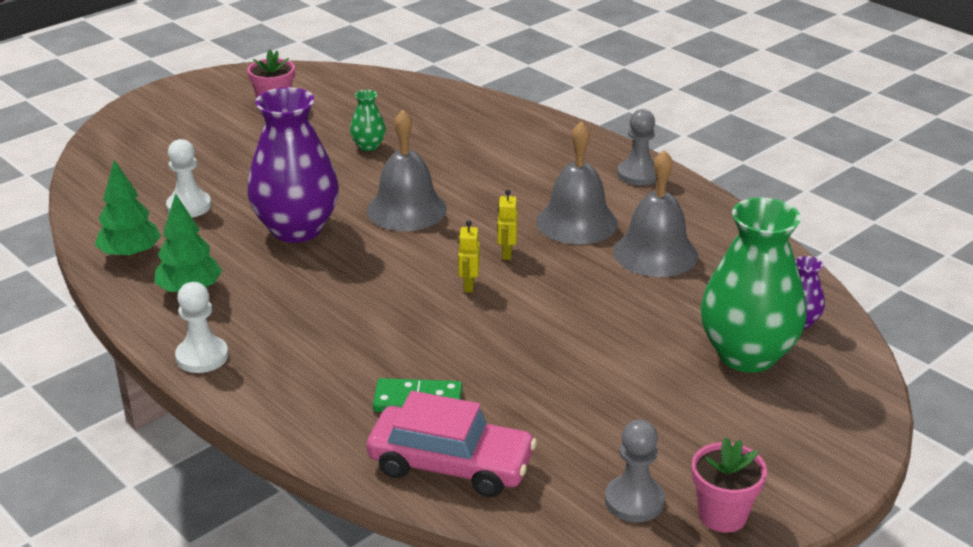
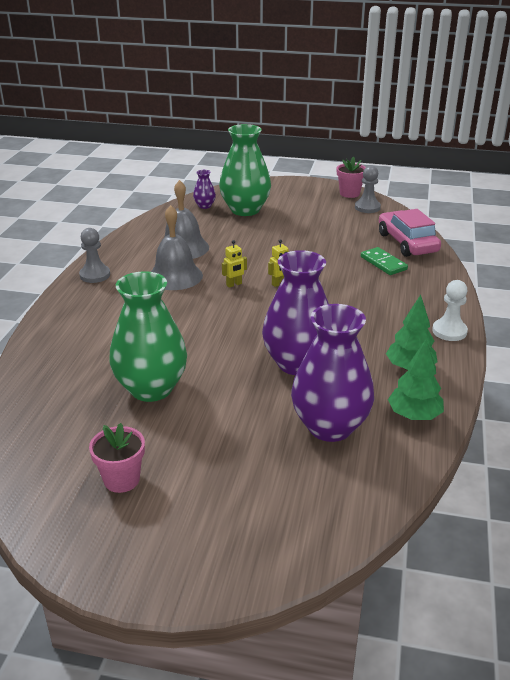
camera: 125 degrees left, 0 degrees up
(189, 206) = (330, 427): white pawn -> purple vase
(368, 146) = (151, 388): green vase -> green vase, size x2.26
(406, 209) = (224, 334): grey bell -> none

